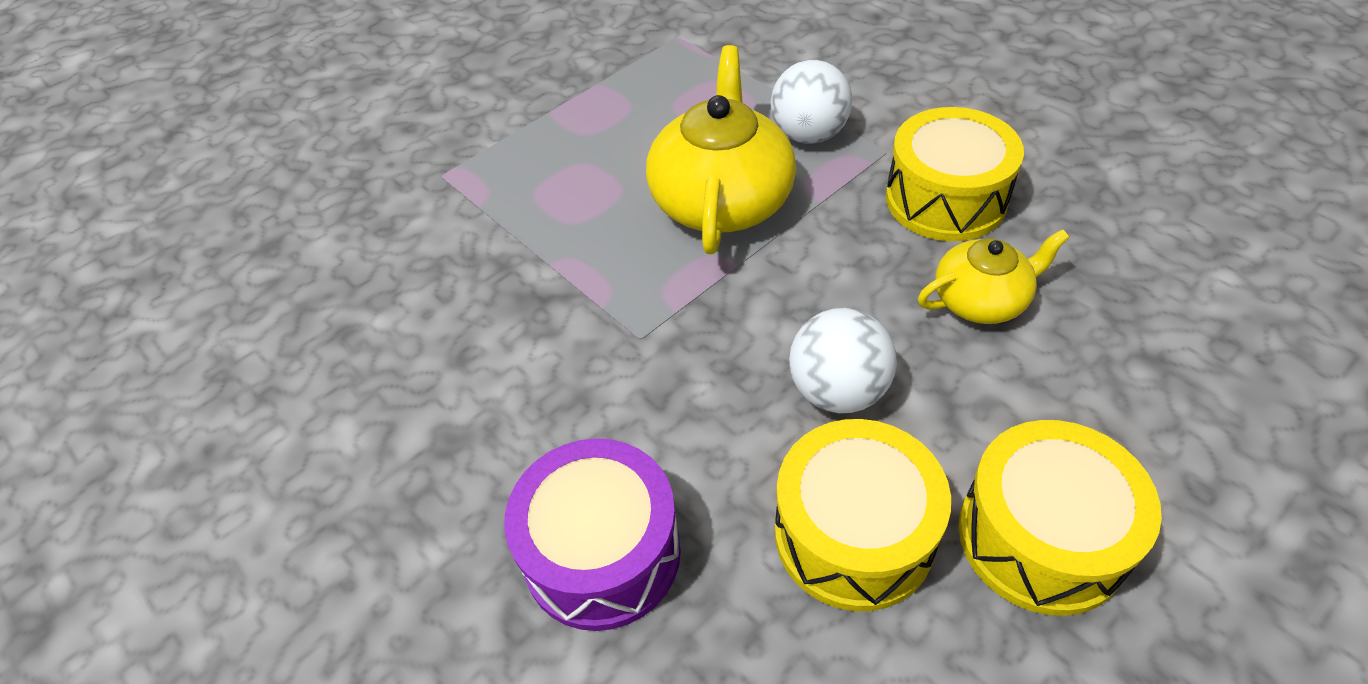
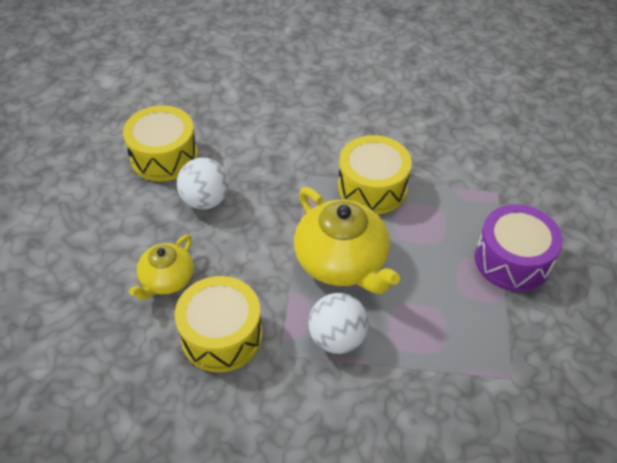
camera: 135 degrees right, 0 degrees up
(602, 553) = (246, 107): purple drum -> purple drum (512, 260)
(1041, 537) = (94, 191): yellow drum -> yellow drum (372, 188)

